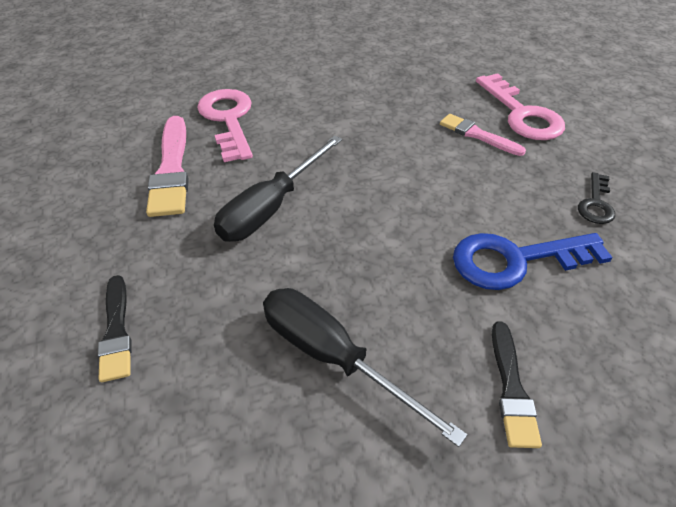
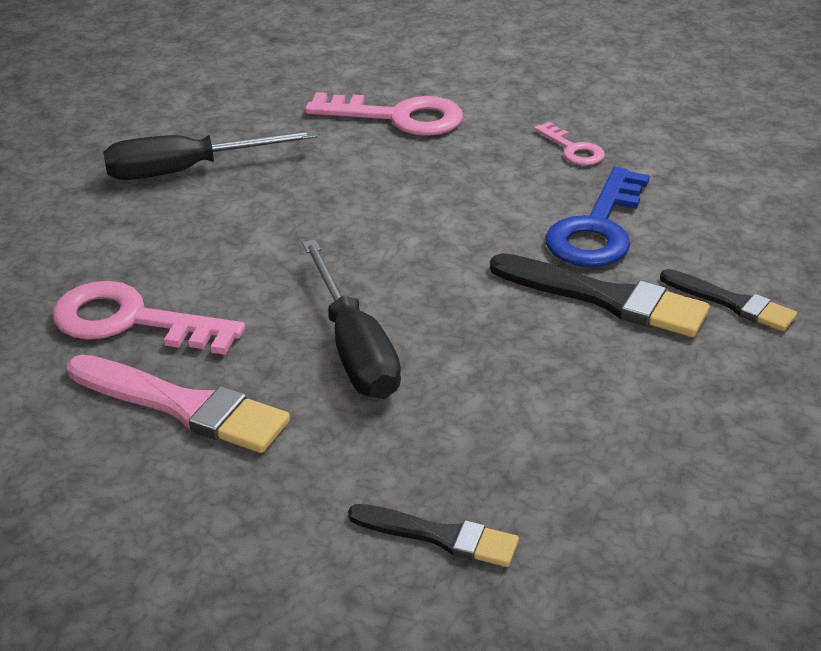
camera: 55 degrees left, 10 degrees down
(333, 357) = (614, 389): black screwdriver -> black screwdriver (187, 170)
(436, 303) = (606, 298): none -> black brush
(477, 135) = (398, 160): pink brush -> none
(596, 203) = (573, 149): black key -> pink key

